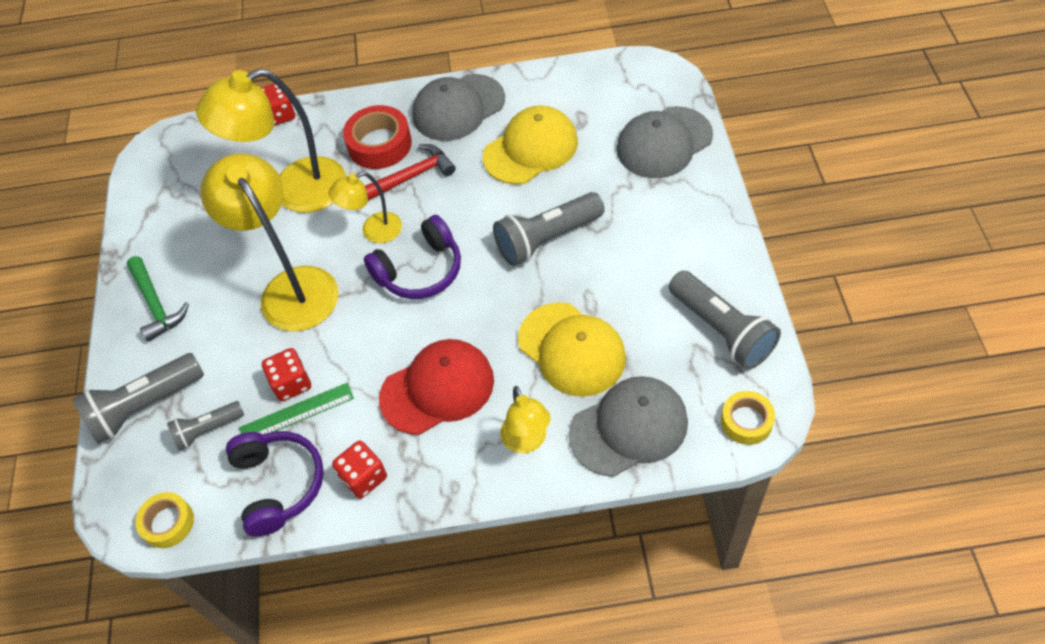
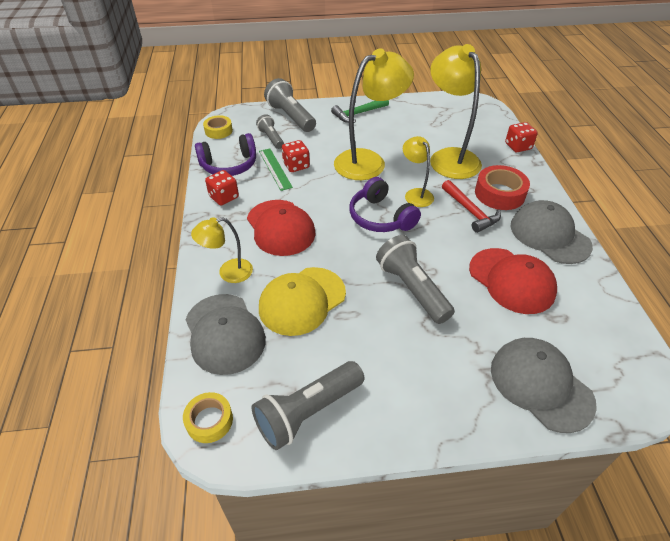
camera: 85 degrees right, 10 degrees down
(530, 149) = (511, 280): yellow cap -> red cap

